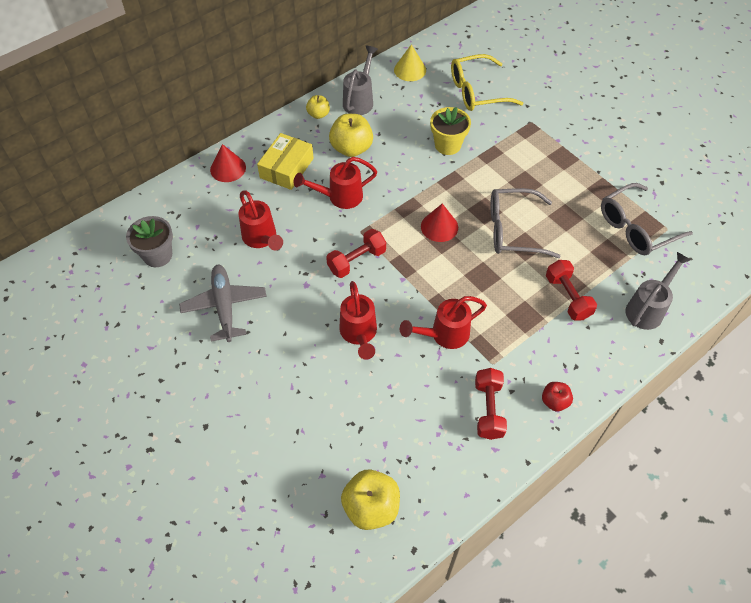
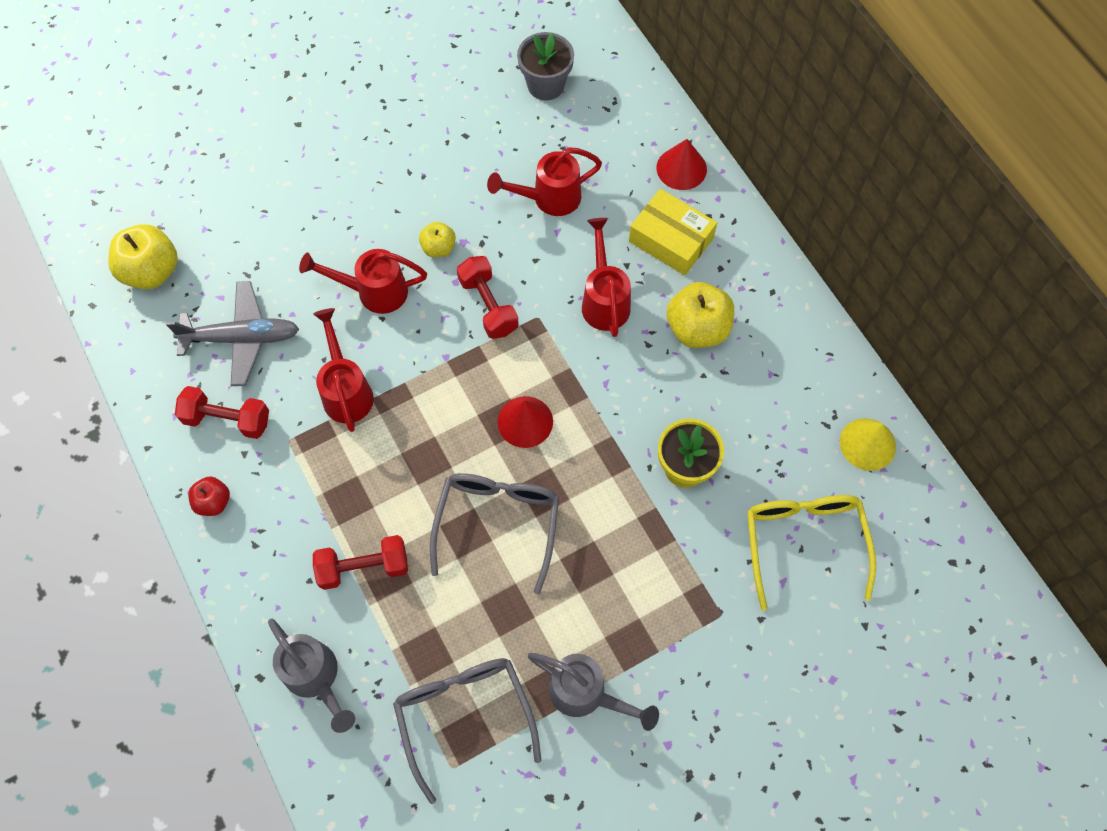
camera: 100 degrees right, 10 degrees up
(224, 306) = (452, 151): grey plane -> grey plane (242, 338)
(318, 114) = (775, 293): yellow apple -> yellow apple (438, 248)
(360, 100) = (802, 356): grey watering can -> grey watering can (586, 694)

